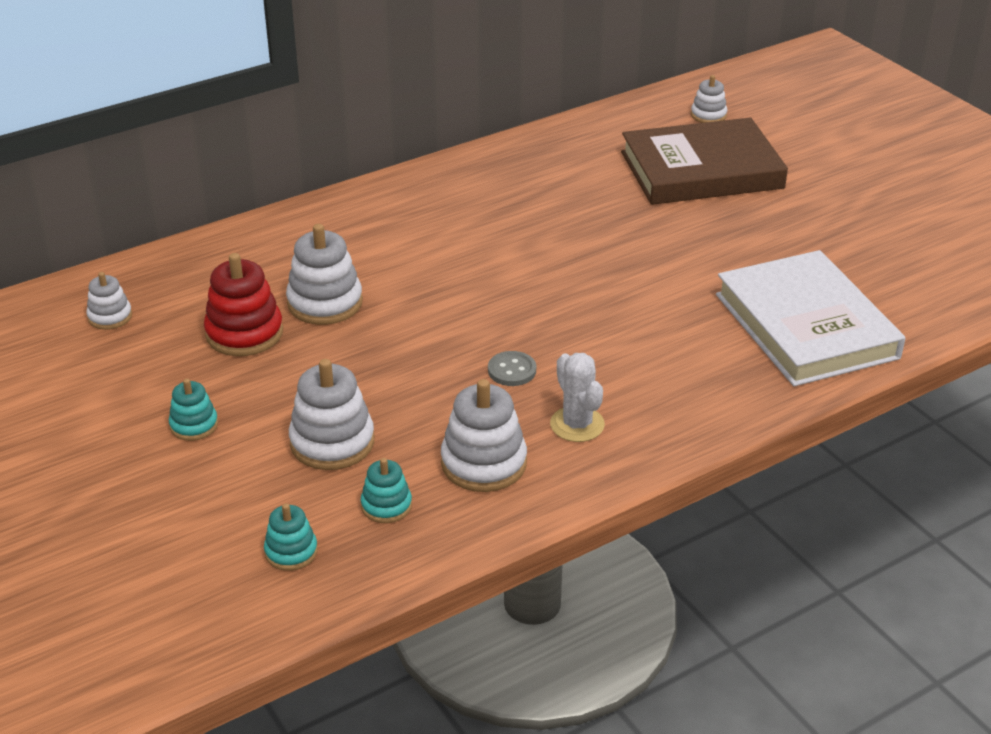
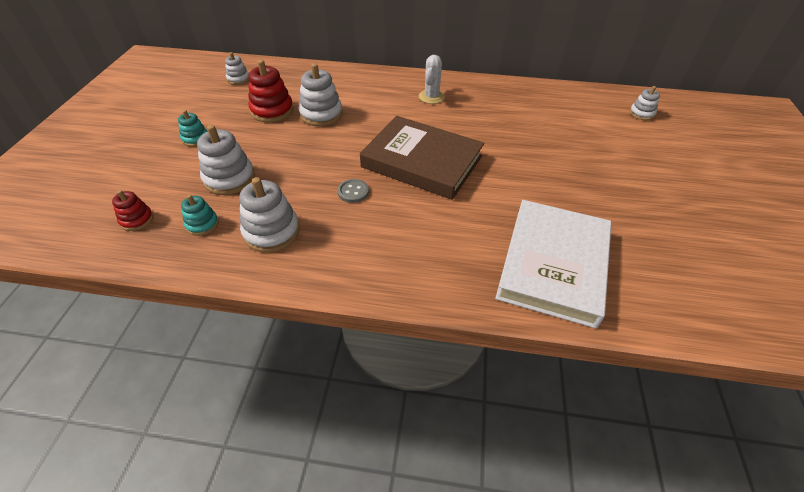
camera: 40 degrees right, 10 degrees up
(291, 552) = (137, 220): turquoise stacking toy -> red stacking toy
(577, 424) = (343, 241): white cactus -> white cactus (431, 97)
(701, 170) = (599, 140): brown book -> brown book (422, 161)

